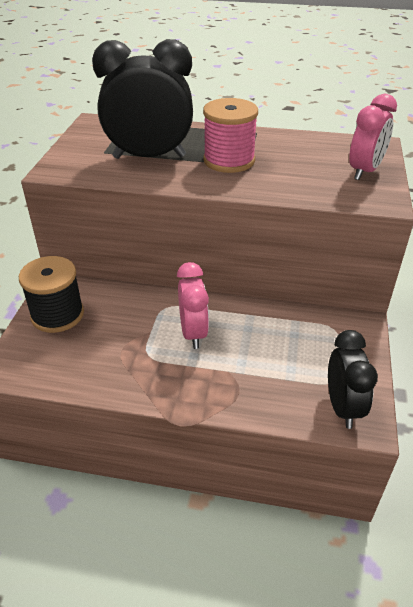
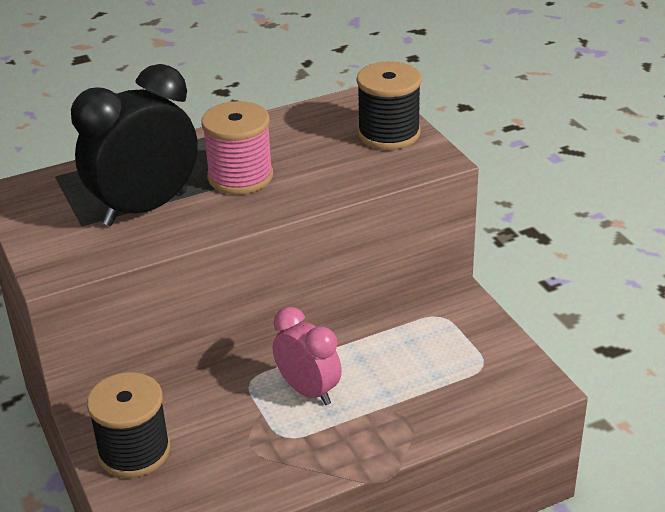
camera: 35 degrees left, 5 degrees down
(342, 407) = (511, 383): black clock -> none
(364, 171) = (388, 134): pink clock -> black spool

